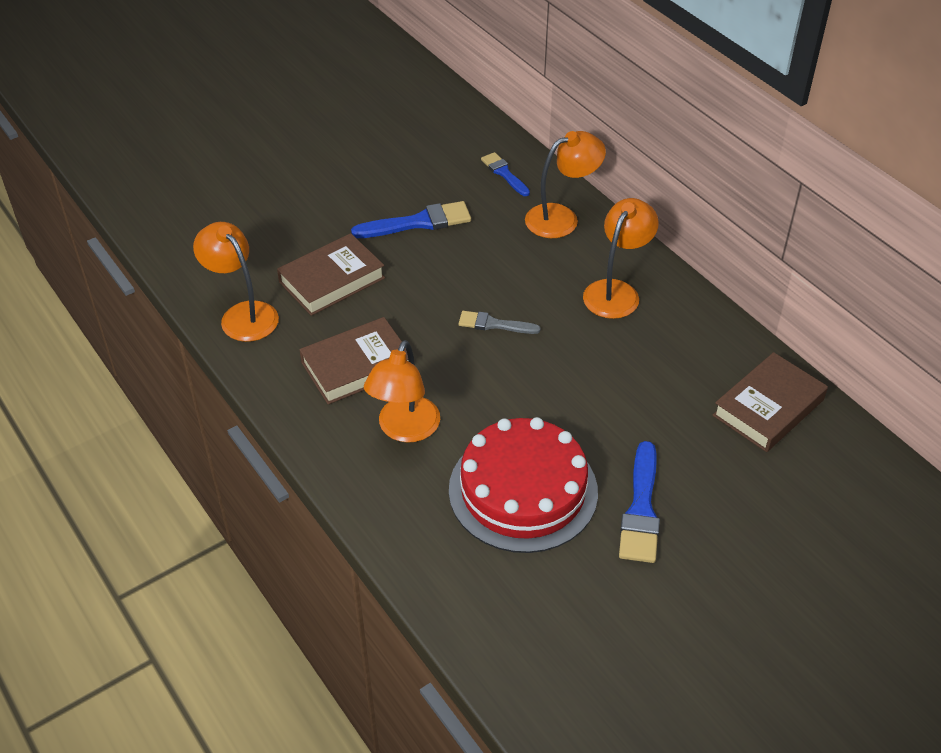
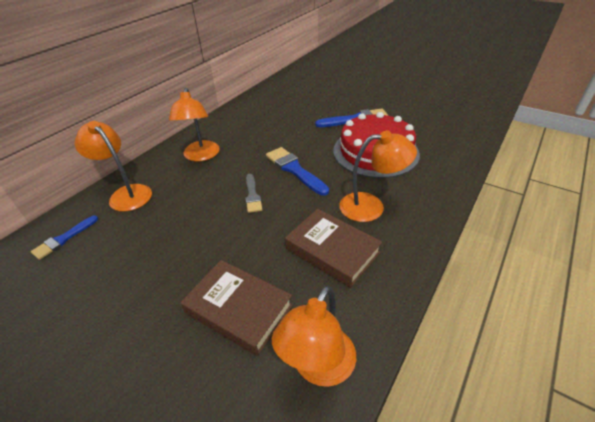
camera: 110 degrees left, 5 degrees down
(418, 222) = (140, 274): blue brush -> blue brush (294, 170)
(616, 291) = (201, 156): orange lamp -> orange lamp turned 105 degrees counterclockwise
(768, 407) = (269, 102): brown book -> none

